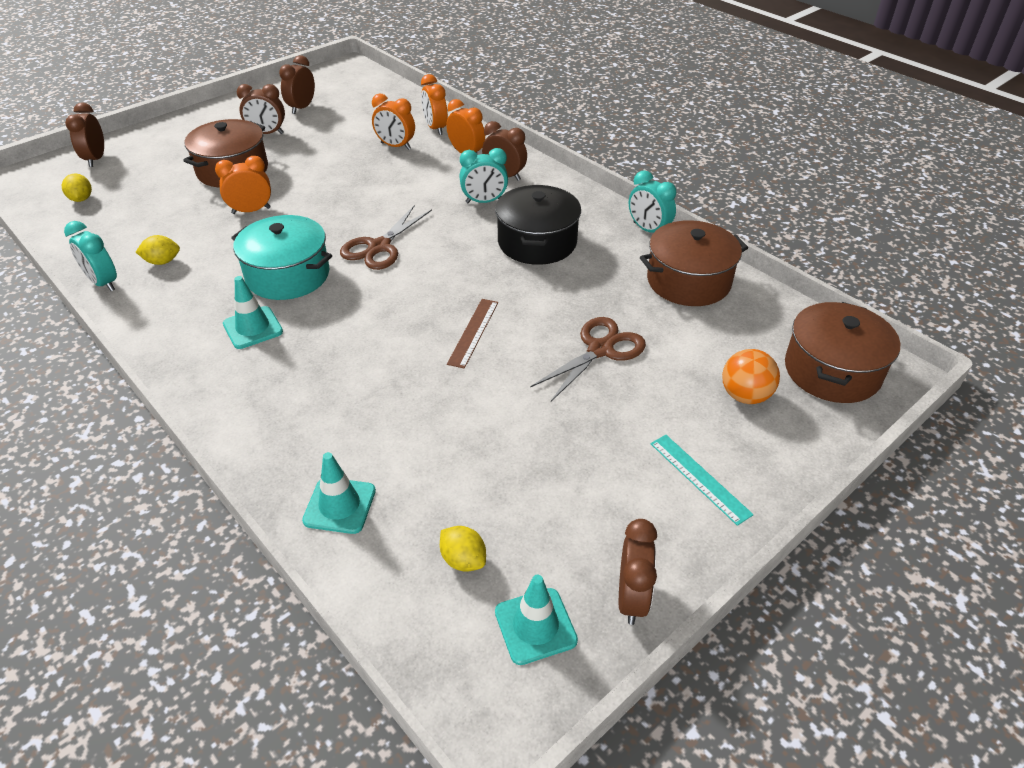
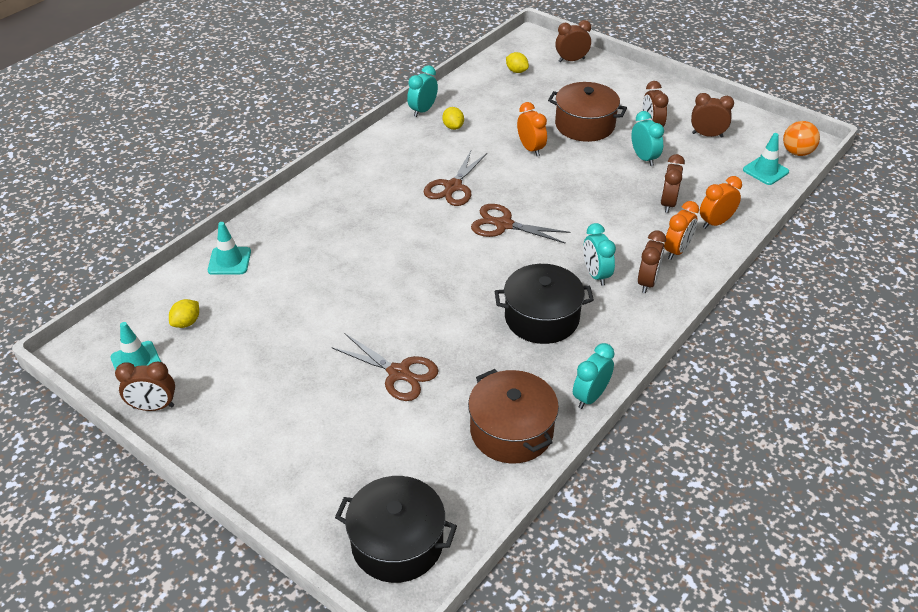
camera: 80 degrees right, 0 degrees up
(81, 199) = (516, 71): yellow lemon -> yellow lemon turned 75 degrees clockwise
(253, 328) = (389, 185): turquoise traffic cone -> turquoise traffic cone (765, 171)
(288, 275) = (453, 187): turquoise pot -> brown scissors
(316, 146) = (644, 158): none -> turquoise clock
(395, 146) = (668, 203): orange clock -> brown clock
(473, 332) = (406, 295): brown ruler -> none
(699, 478) = (258, 442): turquoise ruler -> none
(745, 396) = (354, 473): orange ball -> orange ball (797, 152)
(832, 371) = (397, 542): brown pot -> black pot

